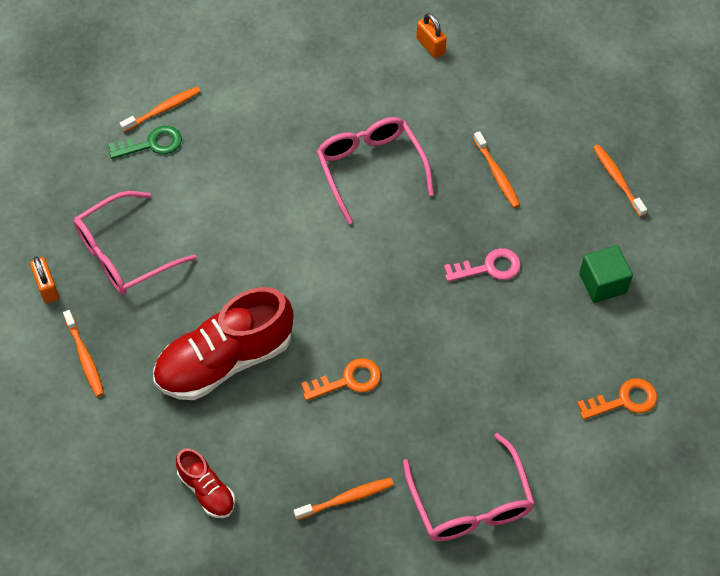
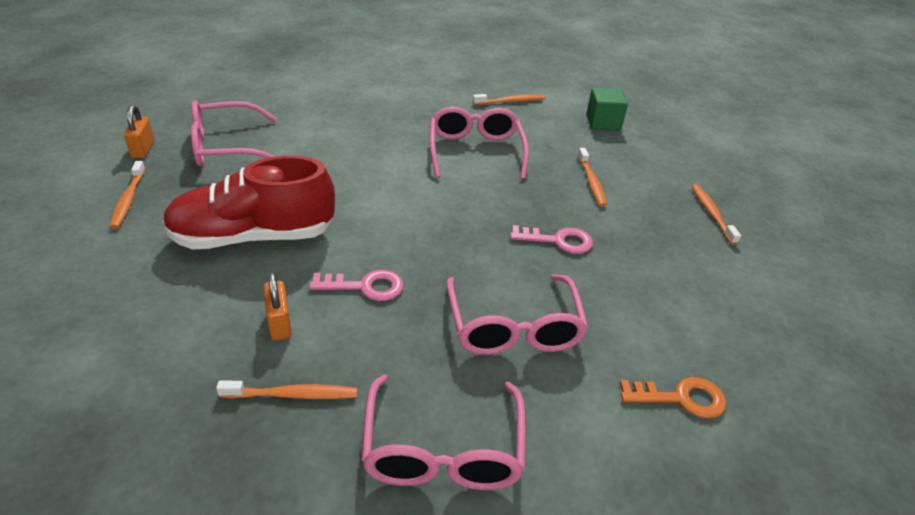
camera: 15 degrees right, 20 degrees down
(151, 144) = (302, 97): green key -> none
(163, 109) = (326, 83): orange toothbrush -> orange toothbrush (511, 101)
(207, 490) = (145, 336): red shoe -> none
(348, 380) = (365, 286): orange key -> pink key
(430, 46) = (562, 101): orange padlock -> orange padlock (279, 323)
(482, 379) = (513, 328): none -> pink glasses
(602, 283) = (678, 284): green cube -> green cube (603, 123)

